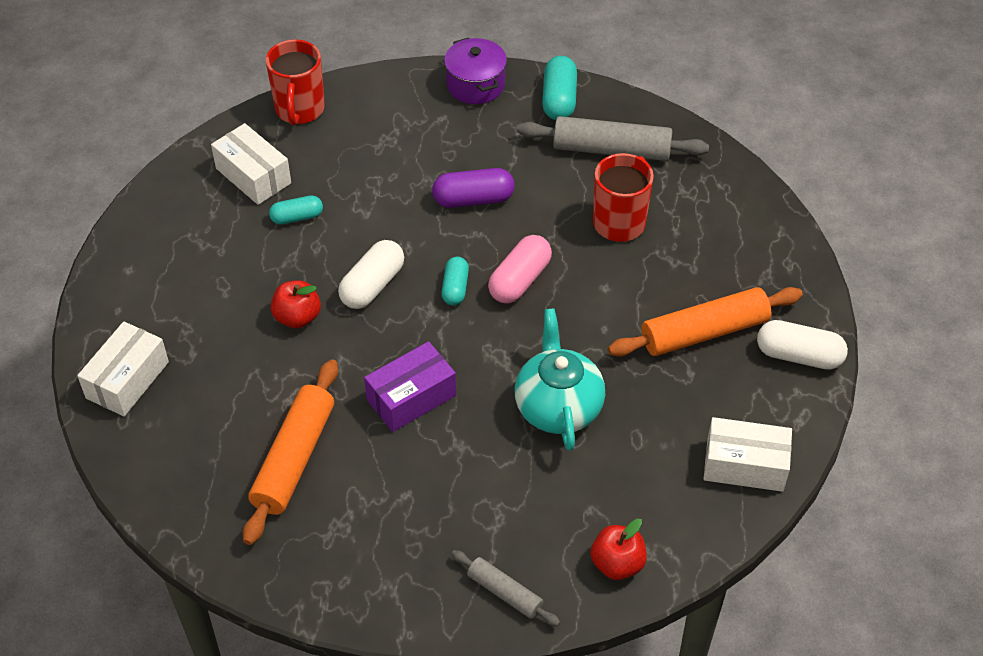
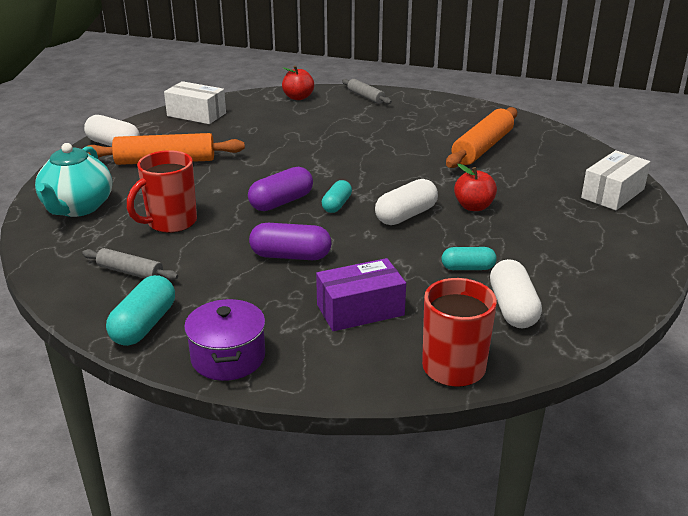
camera: 165 degrees left, 20 degrees down
(253, 176) = (513, 308): white box -> white capsule
(411, 397) = (394, 160): purple box -> purple box (360, 310)
(519, 280) = (281, 202): pink capsule -> purple capsule
(558, 407) = (294, 145): turquoise teapot -> turquoise teapot (78, 208)
(611, 150) = (130, 272): grey rolling pin -> grey rolling pin, size x0.56

